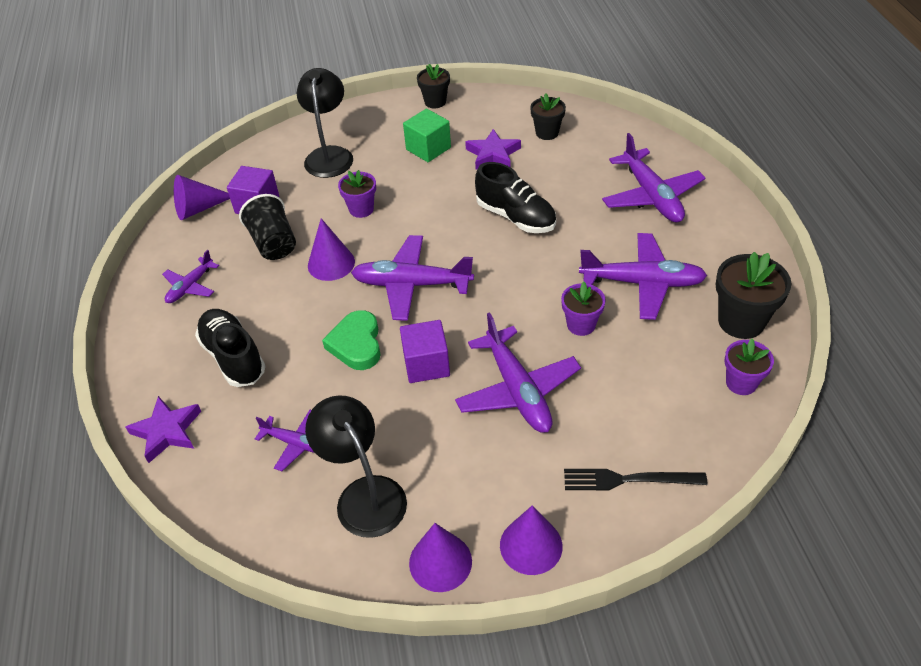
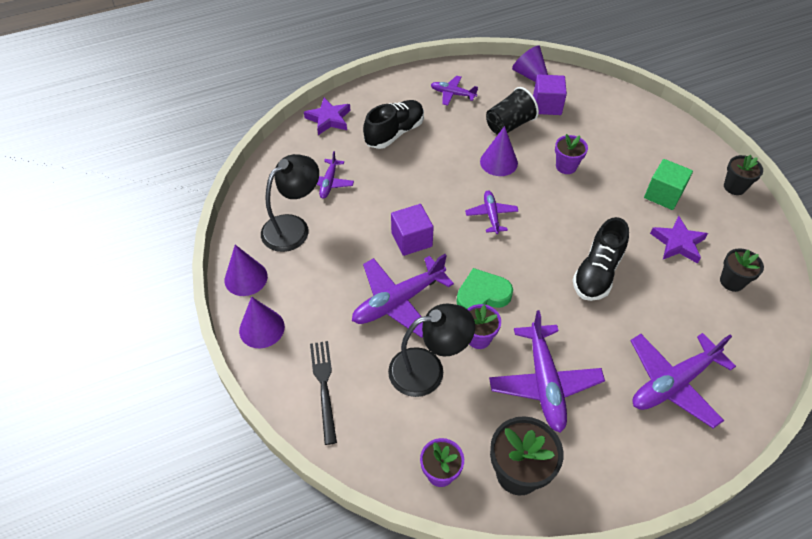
camera: 75 degrees right, 5 degrees up
(329, 155) = (624, 132): black lamp -> black lamp (428, 369)
(356, 344) = (421, 195): green heart -> green heart (482, 295)
(411, 284) = (491, 215): purple plane -> purple plane, size x0.55

